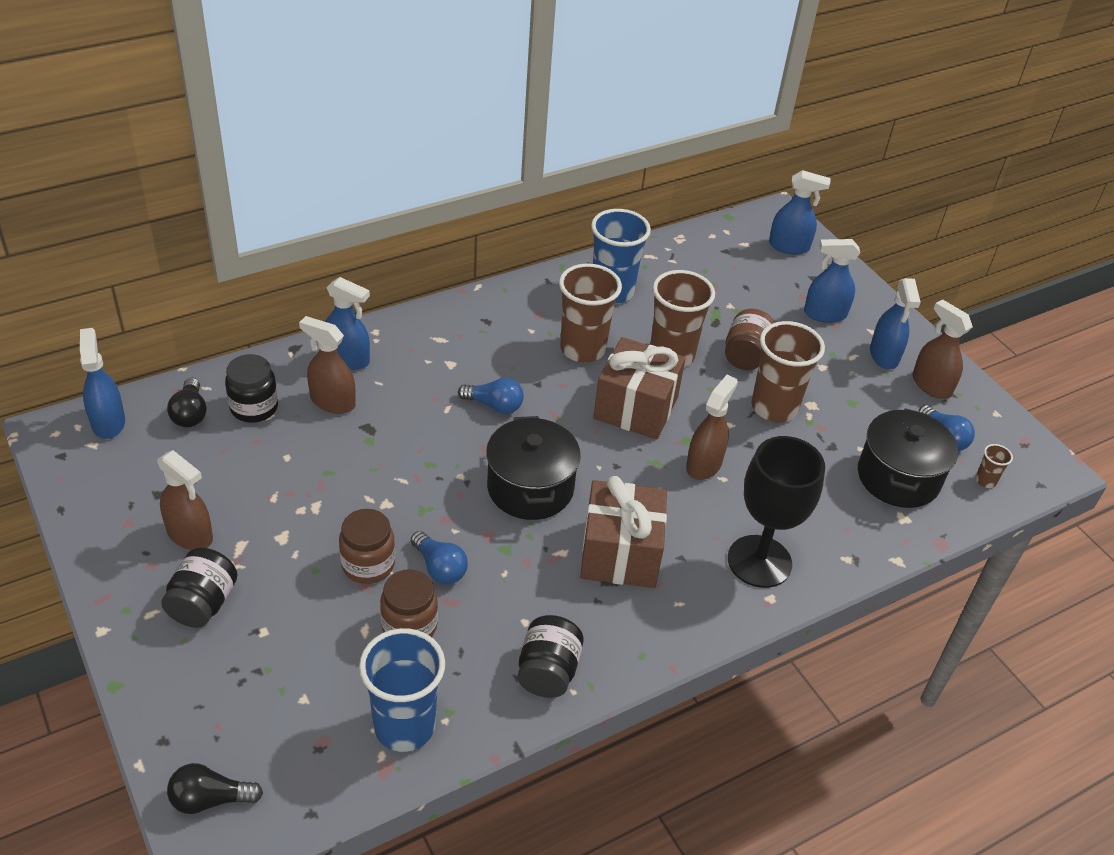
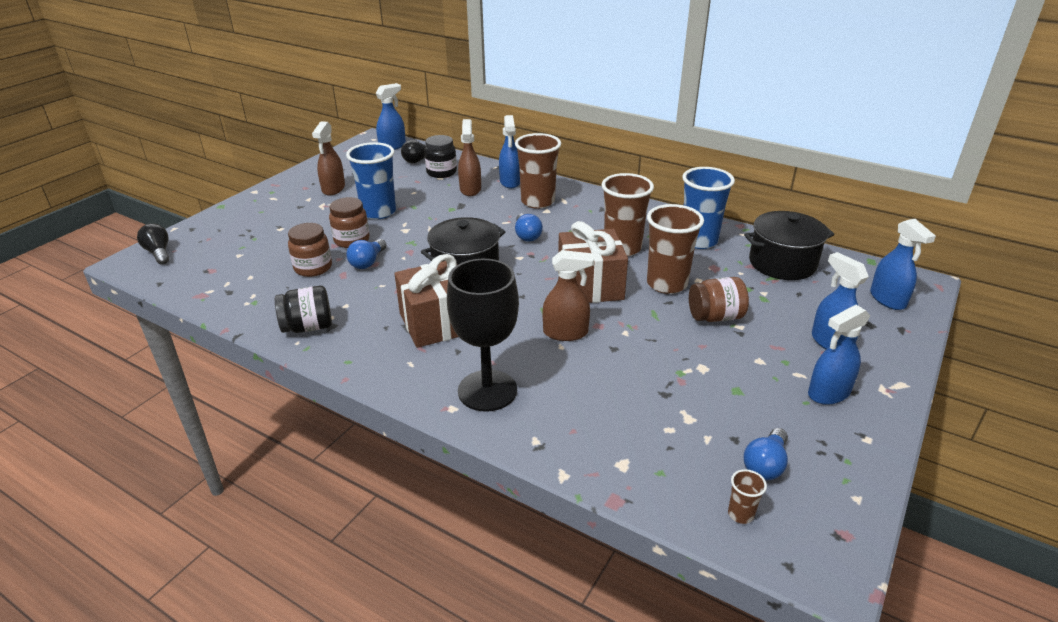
camera: 65 degrees right, 10 degrees down
(203, 603) = (288, 207): black jar -> none
(404, 726) = (234, 291): blue cup -> blue cup (378, 212)
(774, 408) = (672, 348): brown cup -> brown cup (537, 201)
(898, 477) = (672, 446): black pot -> black pot (782, 263)
(931, 385) = (831, 436): brown spray bottle -> none

